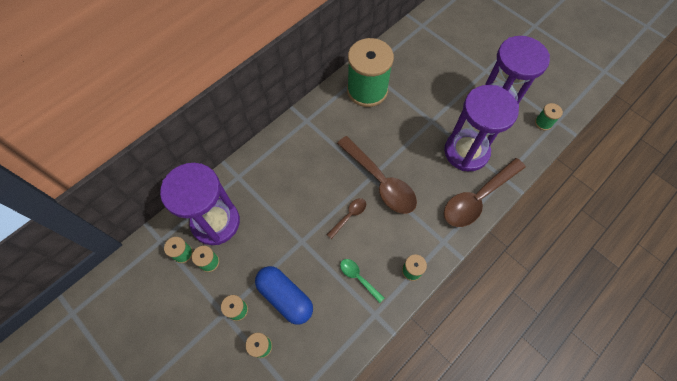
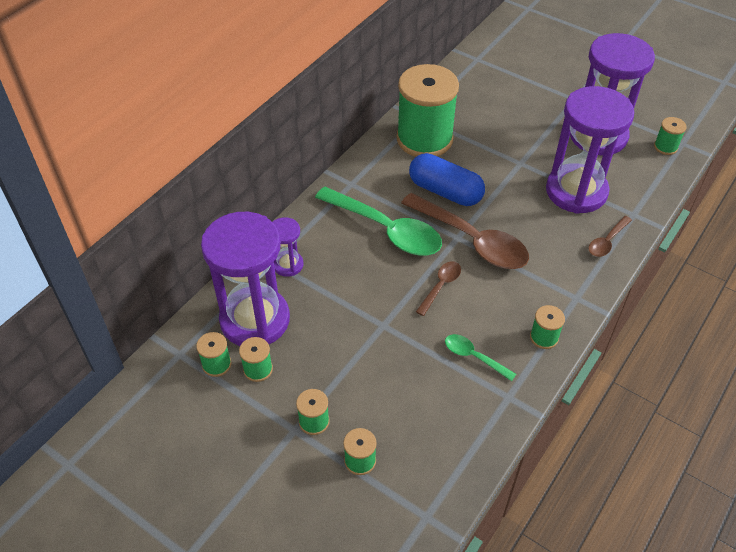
camera: 10 degrees left, 15 degrees down
(247, 181) = (288, 265): none -> purple hourglass
(285, 297) = (378, 395): blue capsule -> blue capsule (445, 191)
(322, 163) = (386, 229): none -> green spoon
(478, 198) = (607, 241): brown spoon -> brown spoon, size x0.48

